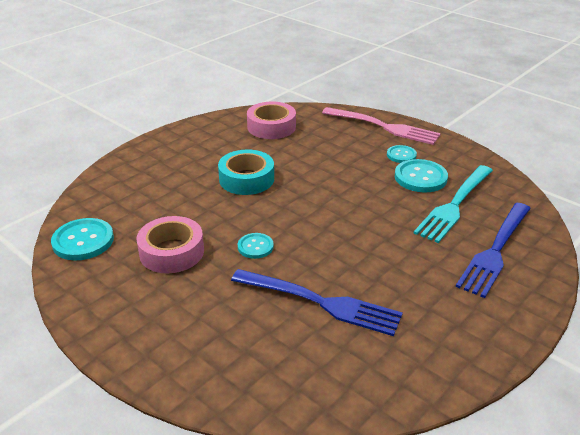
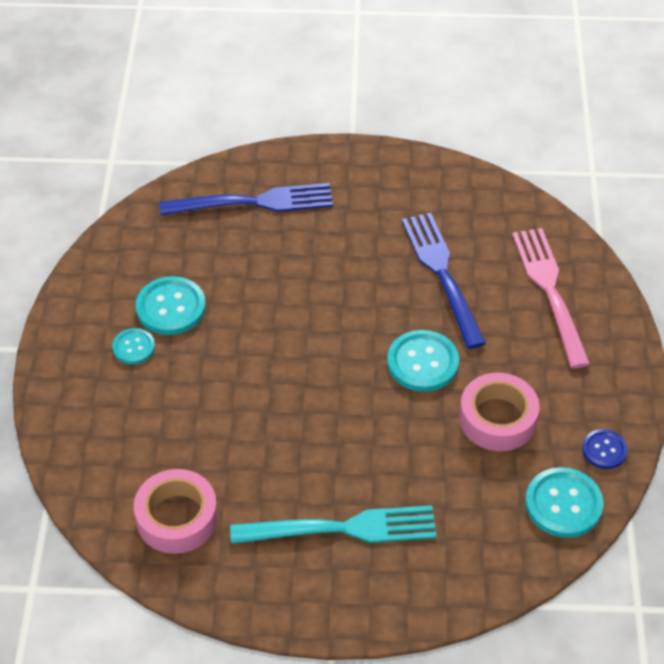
camera: 130 degrees left, 15 degrees up
(82, 282) = (604, 450): none -> blue button
(246, 179) = (321, 453): turquoise tape -> none
(255, 247) = (422, 362): turquoise button -> turquoise button, size x1.68
(383, 127) = (71, 401): pink fork -> pink fork (550, 291)
(455, 205) = (201, 258): turquoise fork -> turquoise fork (342, 528)

